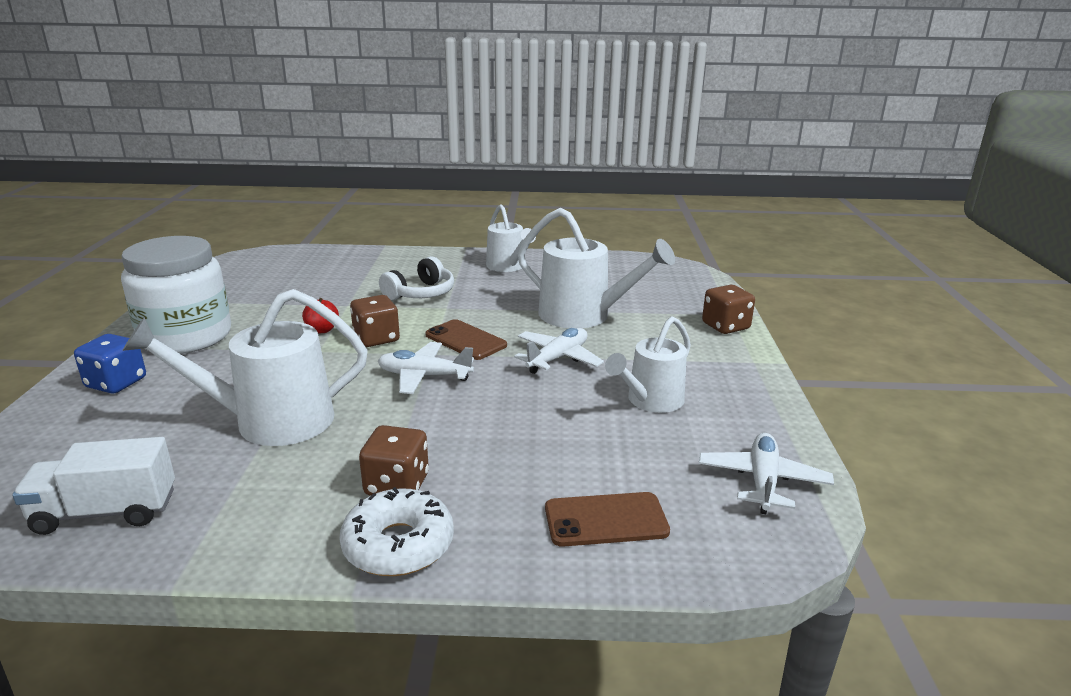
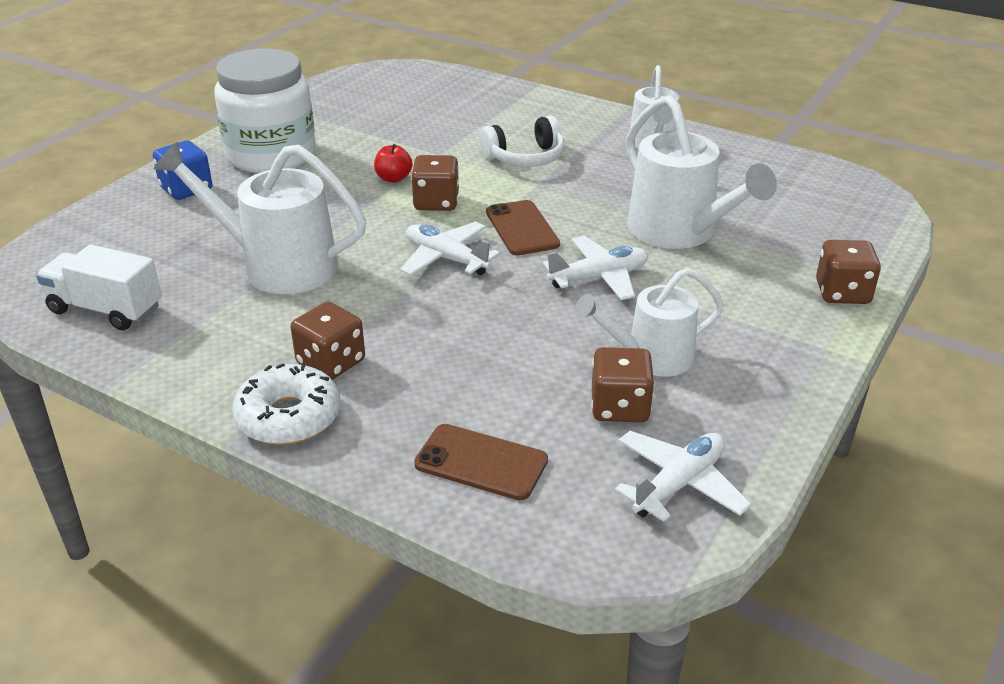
camera: 30 degrees right, 10 degrees up
(665, 442) = (619, 407): none -> brown dice

